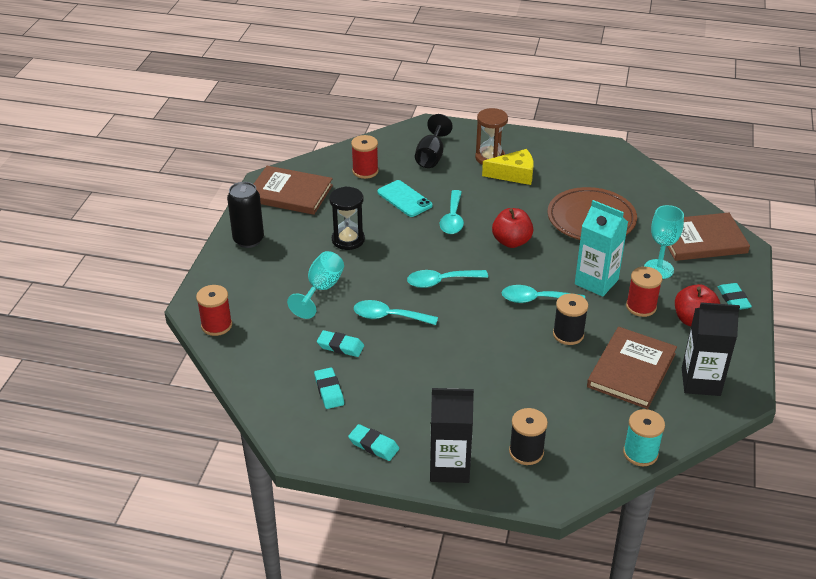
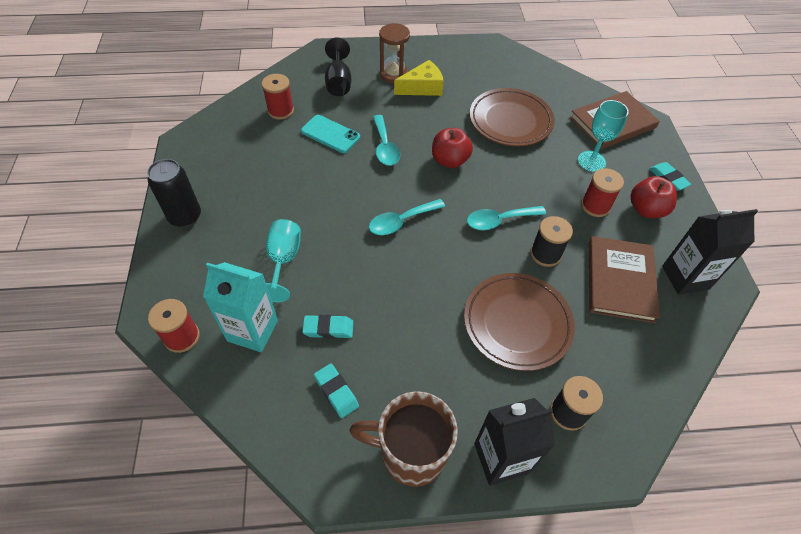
camera: 20 degrees left, 15 degrees up
(290, 193) = (212, 151): brown book -> none
(348, 240) = (291, 193): black hourglass -> none
(373, 445) = (410, 453): turquoise eraser -> brown mug
(388, 317) = (365, 277): turquoise spoon -> none
(512, 380) = (517, 323): none -> brown plate
(596, 282) = (544, 188): turquoise carton -> turquoise carton (252, 330)
(640, 453) = (673, 379): turquoise spool -> none

